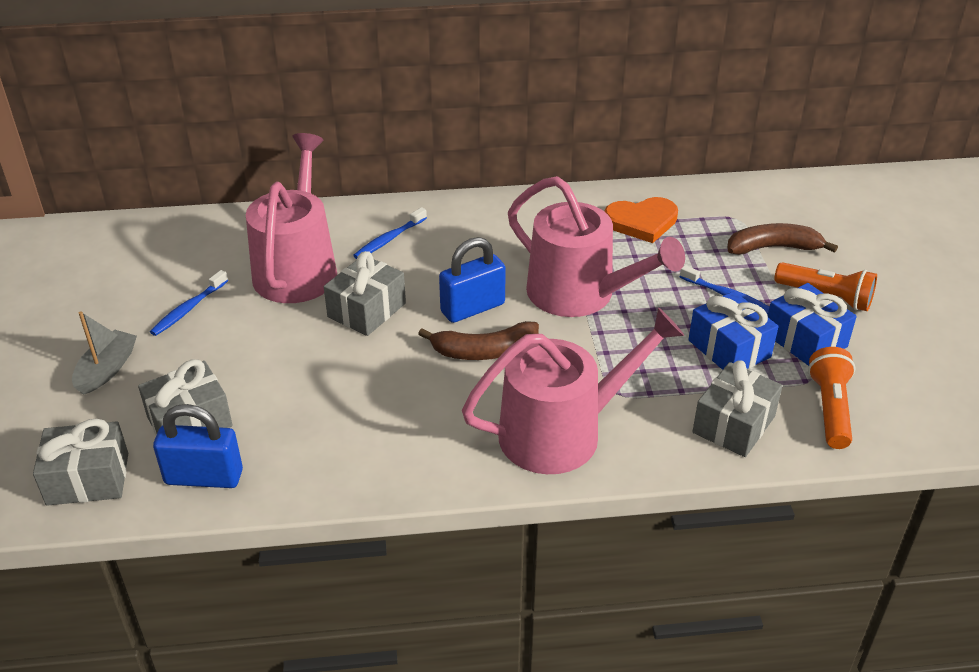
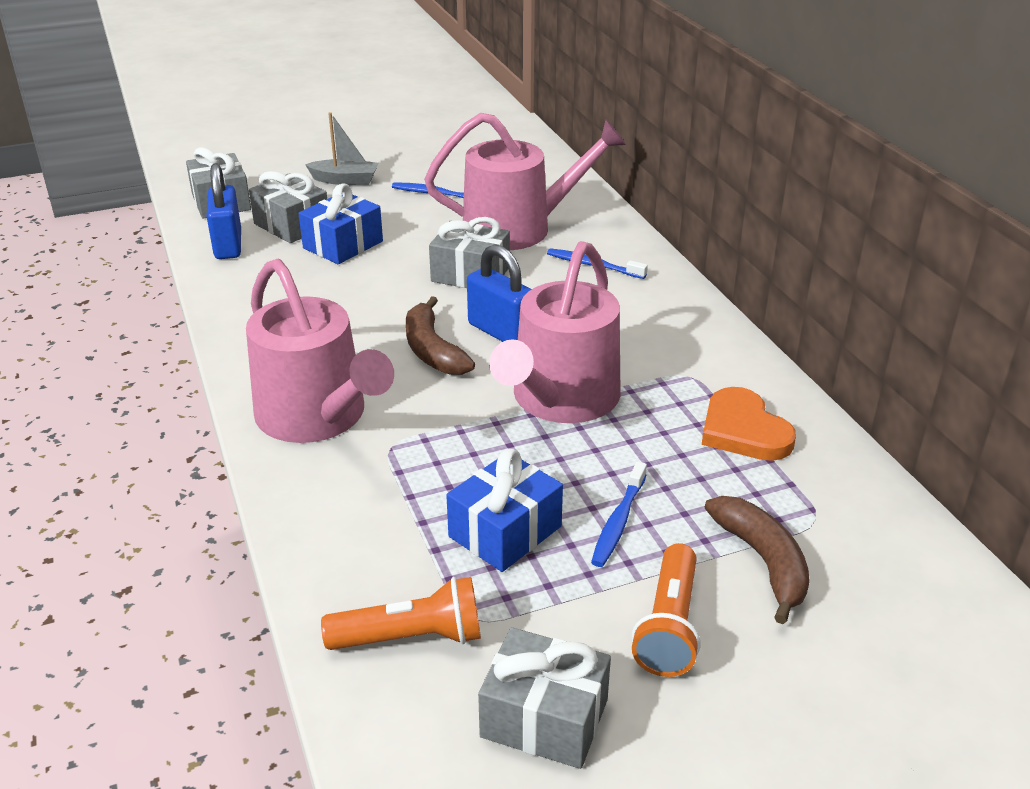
camera: 75 degrees right, 5 degrees down
(733, 424) = (358, 545): grey gift -> grey gift (544, 718)
(805, 340) = (553, 606): blue gift -> blue gift (343, 245)

